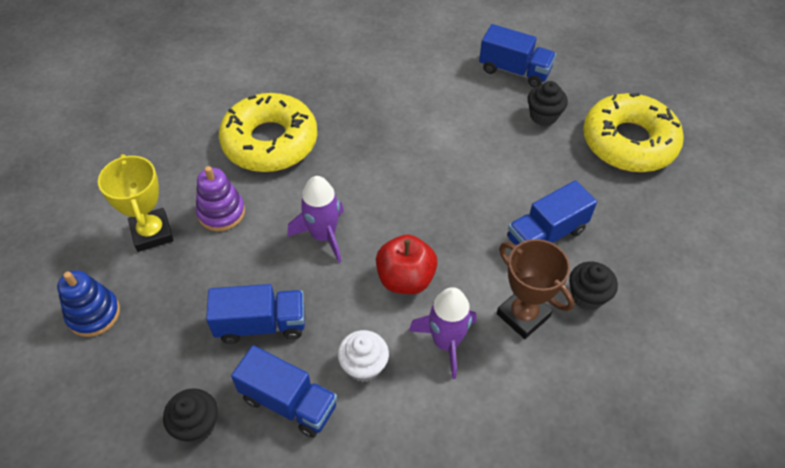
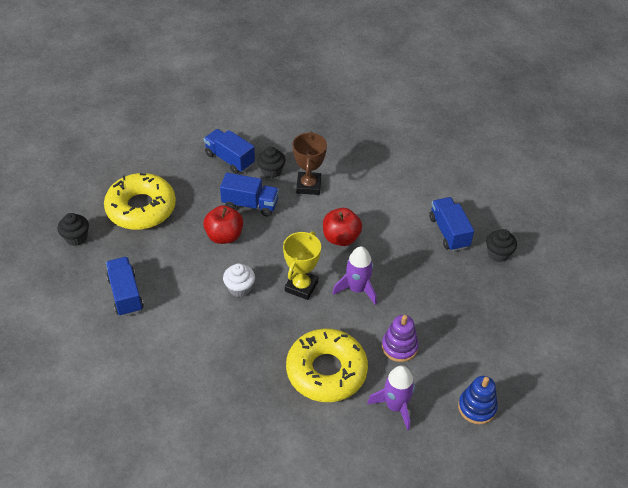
camera: 135 degrees left, 5 degrees down
(94, 314) = (515, 342): blue stacking toy -> blue stacking toy (477, 407)
(152, 233) = (450, 366): yellow trophy -> yellow trophy (301, 286)
(261, 324) = (432, 272): blue truck -> blue truck (229, 159)
(364, 366) = (401, 220): white cupcake -> white cupcake (239, 288)
(446, 342) = (355, 202): purple rocket -> purple rocket (395, 406)
(518, 180) = (224, 236): none -> red apple
(543, 116) = (157, 255): black cupcake -> black cupcake (76, 238)

